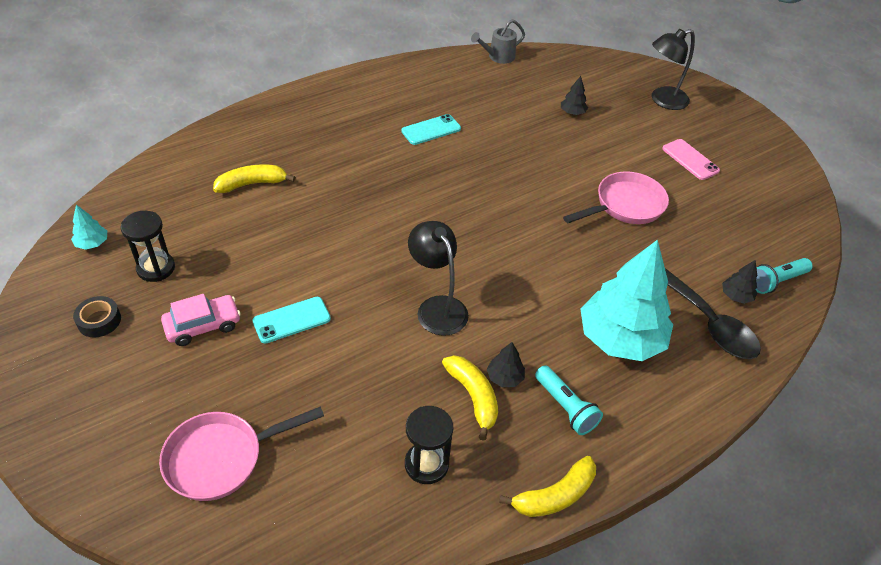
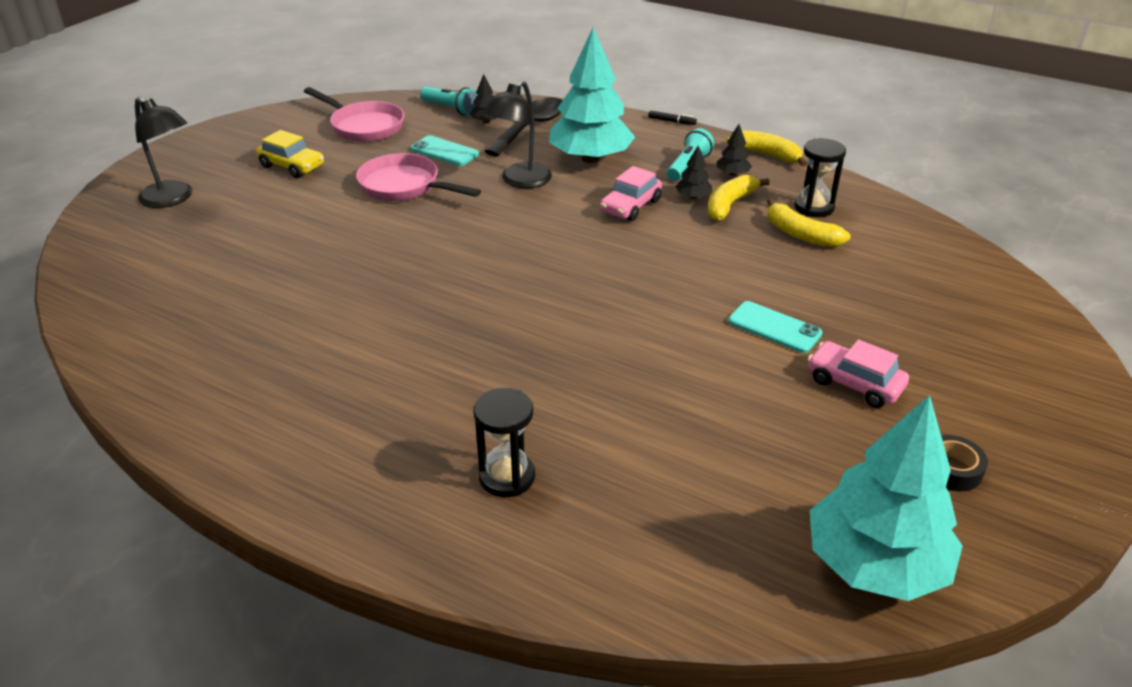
camera: 115 degrees left, 10 degrees down
(92, 243) = (874, 564): turquoise tree -> turquoise tree, size x2.49
(156, 268) = (835, 470): black hourglass -> black hourglass (507, 477)
(221, 458) = (947, 301): pink pan -> pink pan (364, 126)
(252, 184) = (609, 465): yellow banana -> yellow banana (800, 234)
(431, 130) = (355, 349): turquoise phone -> turquoise phone (444, 151)
(437, 307) = (657, 249): black lamp -> black lamp (520, 181)
(498, 57) = (109, 348): grey watering can -> none
(514, 324) = (630, 206): none -> pink car
(572, 112) = (239, 252): black tree -> black tree (732, 174)
(679, 451) = (671, 121): none -> black marker
(690, 160) = (292, 166): pink phone -> yellow car

